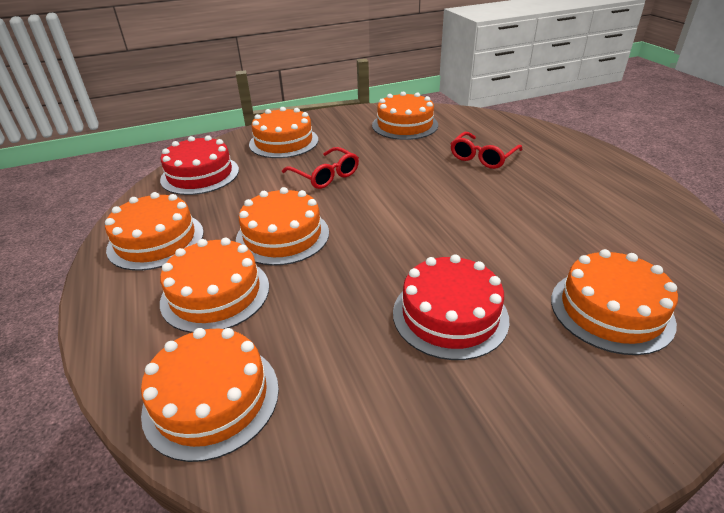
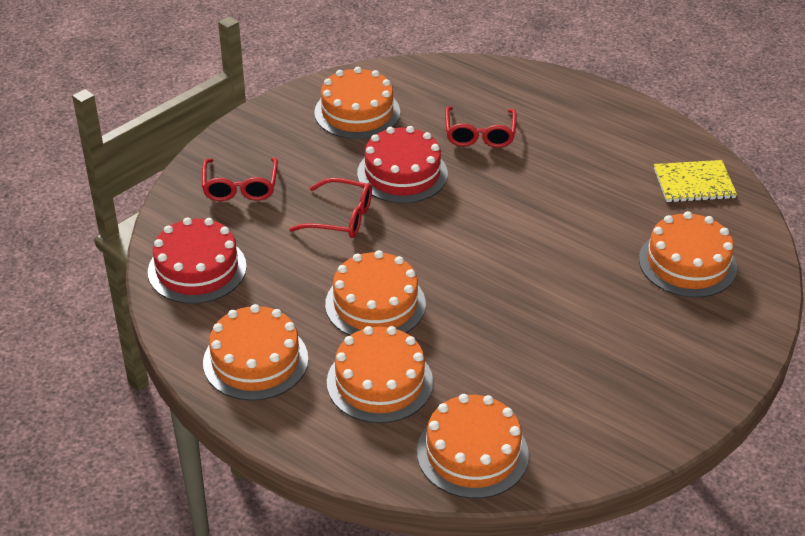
camera: 35 degrees left, 5 degrees up
(283, 142) = (240, 187): orange cake -> red glasses
(450, 315) = (581, 316): red cake -> red cake (402, 173)
(666, 243) = (694, 183): none -> yellow notebook

